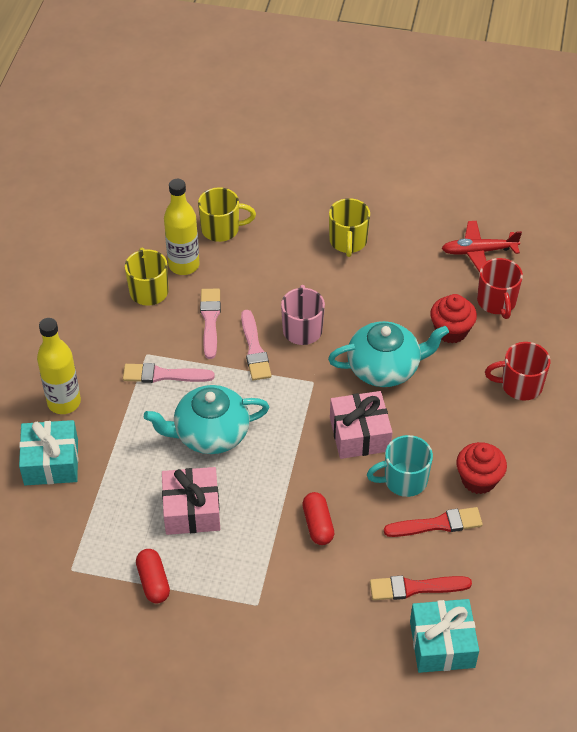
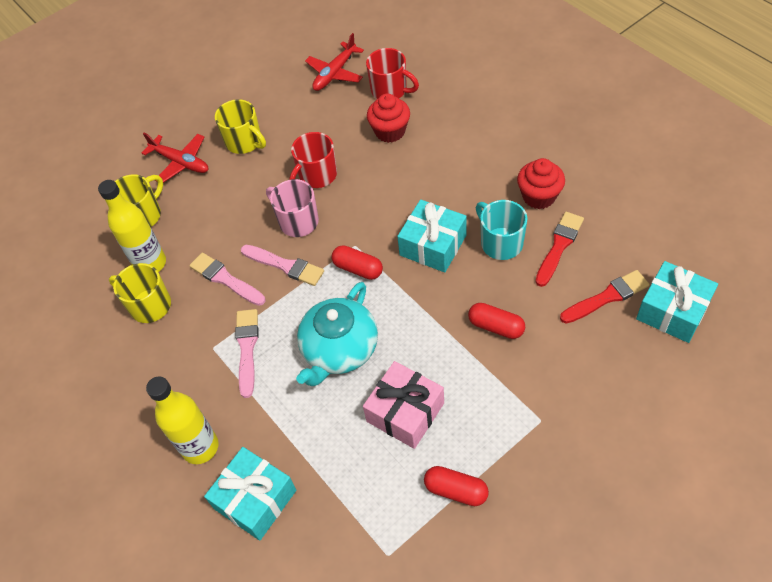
camera: 45 degrees left, 5 degrees up
(163, 375) = (247, 348): pink brush -> pink brush turned 135 degrees clockwise
(290, 215) = (180, 162): none -> red plane
(293, 398) = (358, 269): none -> red capsule
(359, 434) = (433, 245): pink gift -> turquoise gift
(384, 368) = (385, 191): turquoise teapot -> none
(404, 480) = (500, 243): turquoise mug -> turquoise mug turned 120 degrees clockwise
(415, 588) = (607, 297): red brush -> red brush turned 150 degrees counterclockwise
(520, 385) = (476, 122): red mug -> red mug (317, 176)

